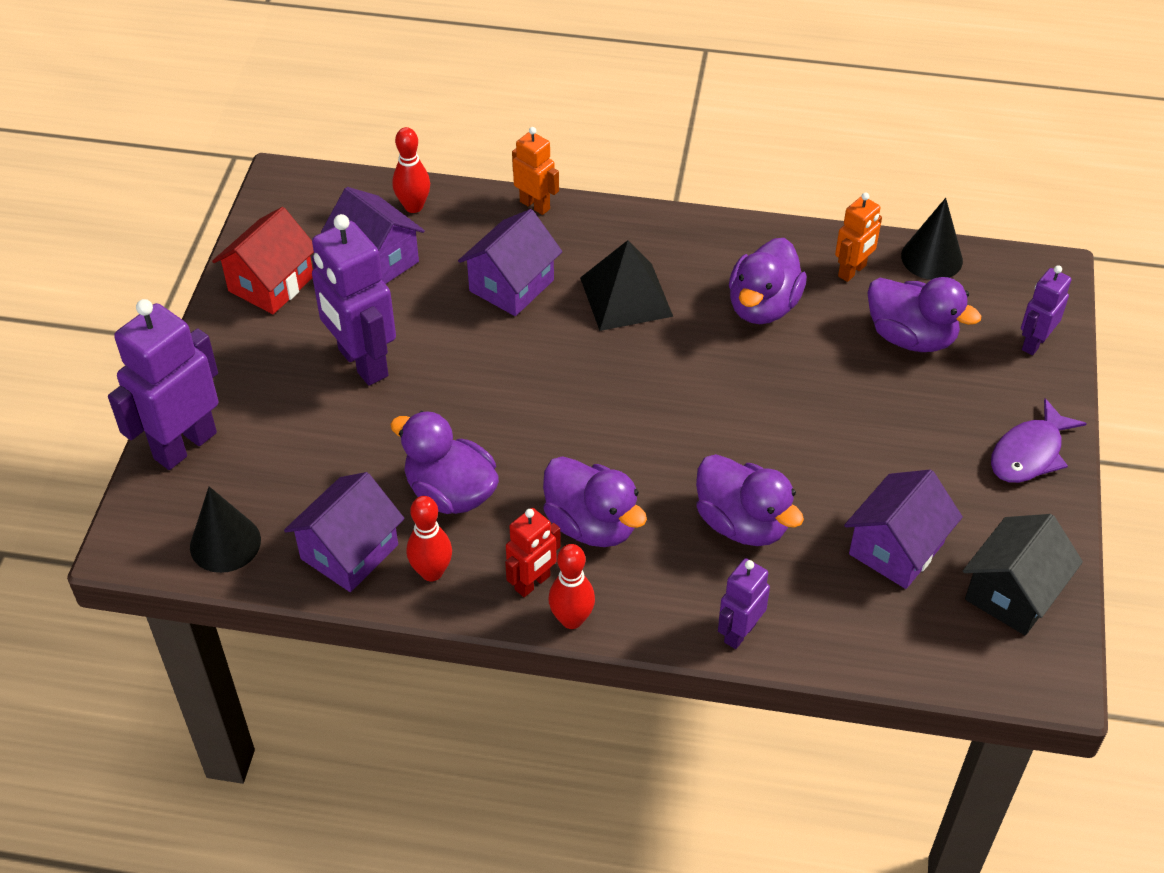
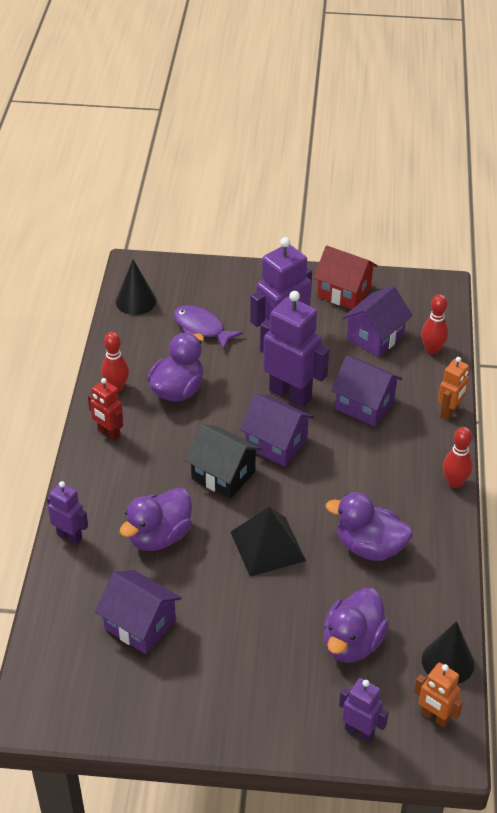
camera: 85 degrees right, 5 degrees down
(184, 445) = (206, 275): purple robot -> purple robot (290, 394)
(349, 552) = (130, 351): purple house -> purple house (276, 444)
(571, 619) = (81, 453): red bowling pin -> red bowling pin (454, 482)
(591, 525) = (155, 458): purple duck -> none
(626, 297) = (365, 466): black pyramid -> black pyramid (267, 546)
(852, 271) = (420, 605): orange robot -> orange robot (434, 717)
(1013, 593) = (101, 695): black house -> black house (223, 475)
(1029, 453) = (237, 718): purple fish -> purple fish (201, 328)

